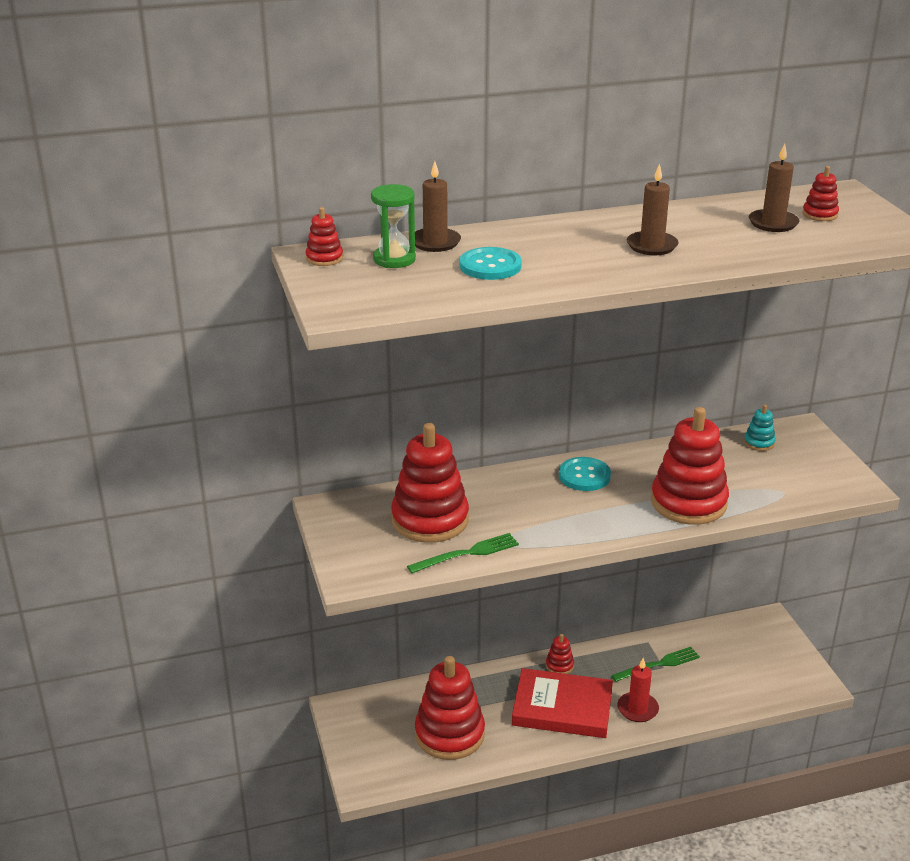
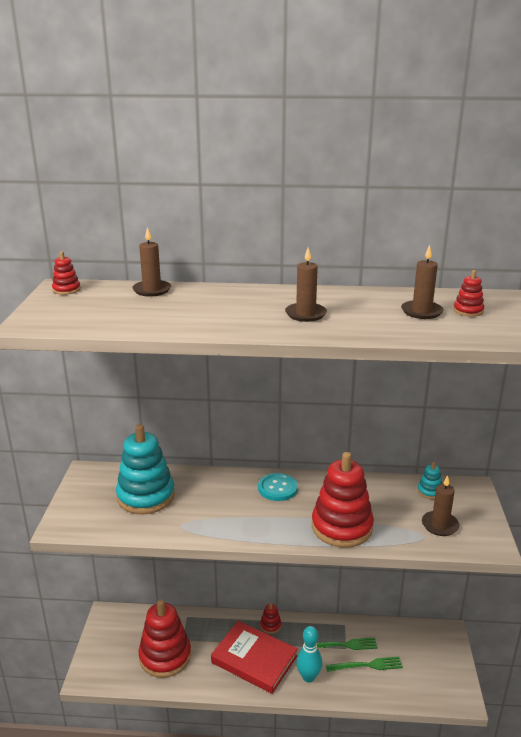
camera: 20 degrees right, 5 degrees down
(394, 259) = (110, 297): green hourglass -> none
(430, 520) = (146, 496): red stacking toy -> turquoise stacking toy
(467, 553) = (151, 528): green fork -> green fork (367, 665)
(490, 266) = (170, 310): turquoise button -> none
(637, 709) = (308, 677): red candle -> turquoise bowling pin
(792, 477) = (440, 525): none -> brown candle

